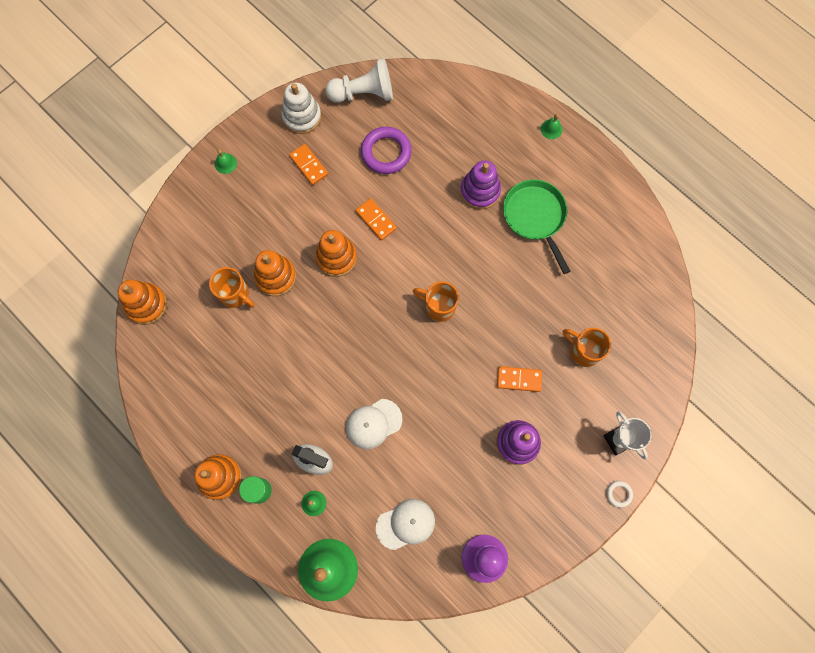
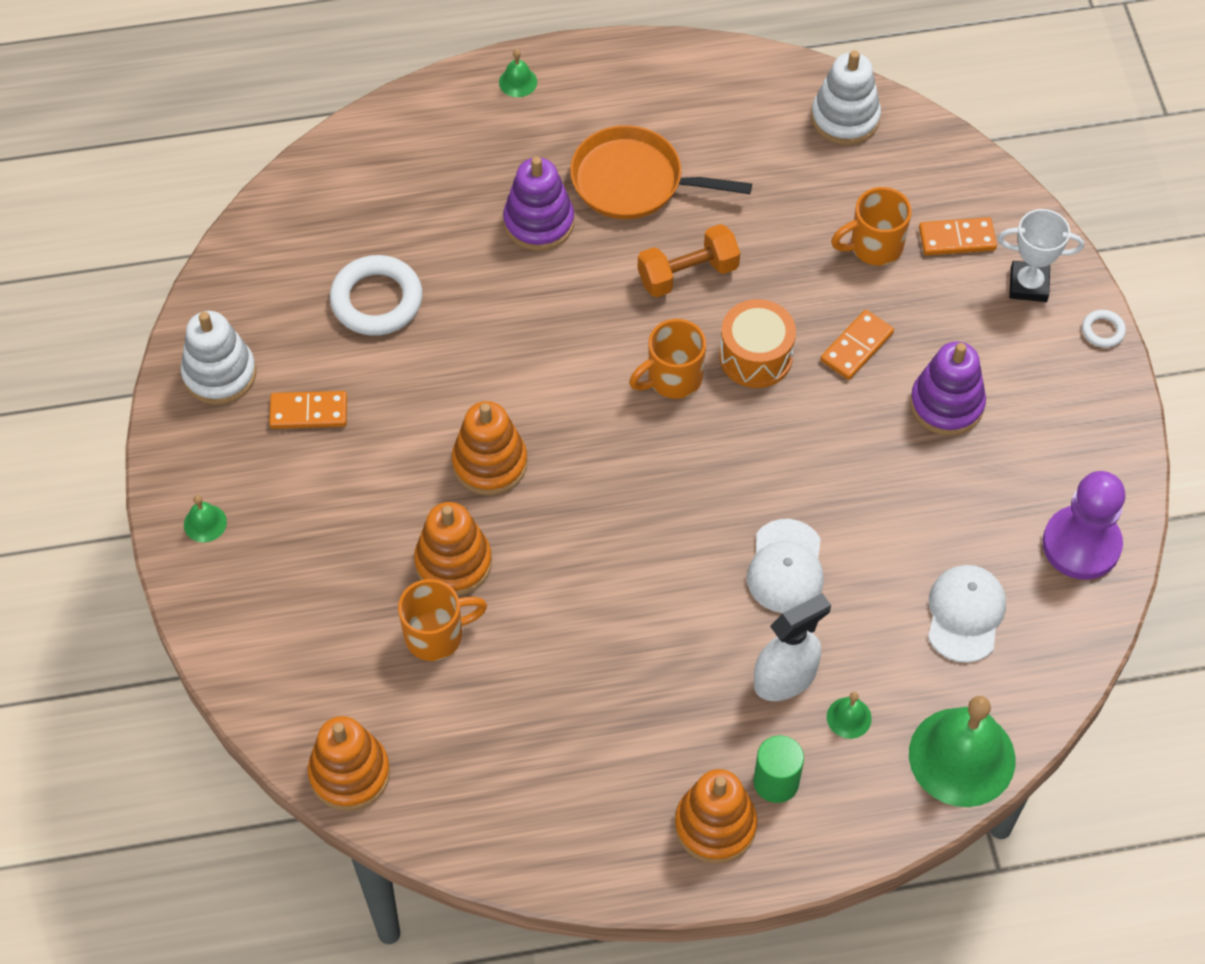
camera: 55 degrees left, 15 degrees down
(363, 93) = (254, 272): white pawn -> none
(376, 220) = (473, 377): orange domino -> orange domino (957, 239)
(386, 152) = (376, 300): purple ring -> white ring
(478, 336) = (755, 356): none -> orange drum
(501, 275) = (687, 274): none -> orange dumbbell
(535, 216) = (633, 181): green pan -> orange pan
(649, 289) = (845, 118): none -> white stacking toy

